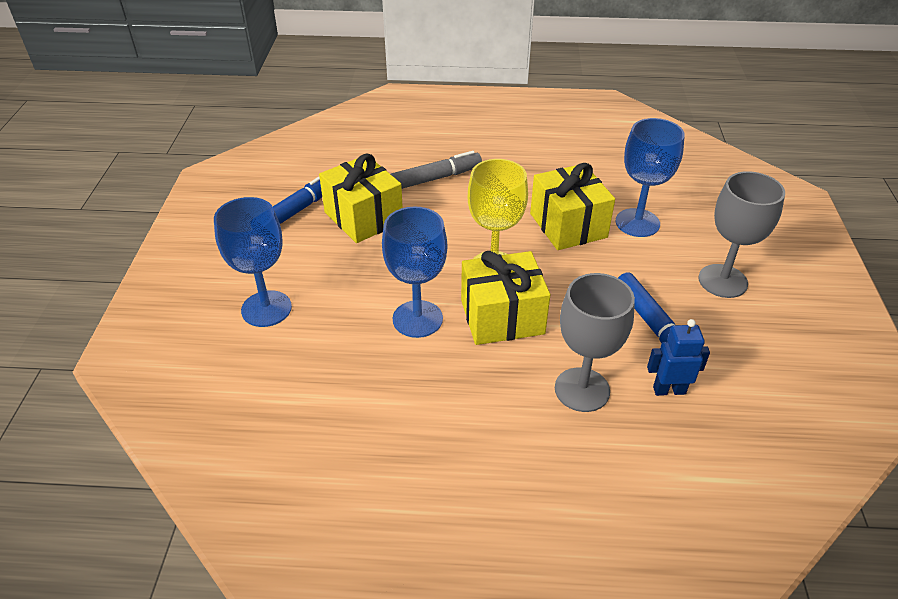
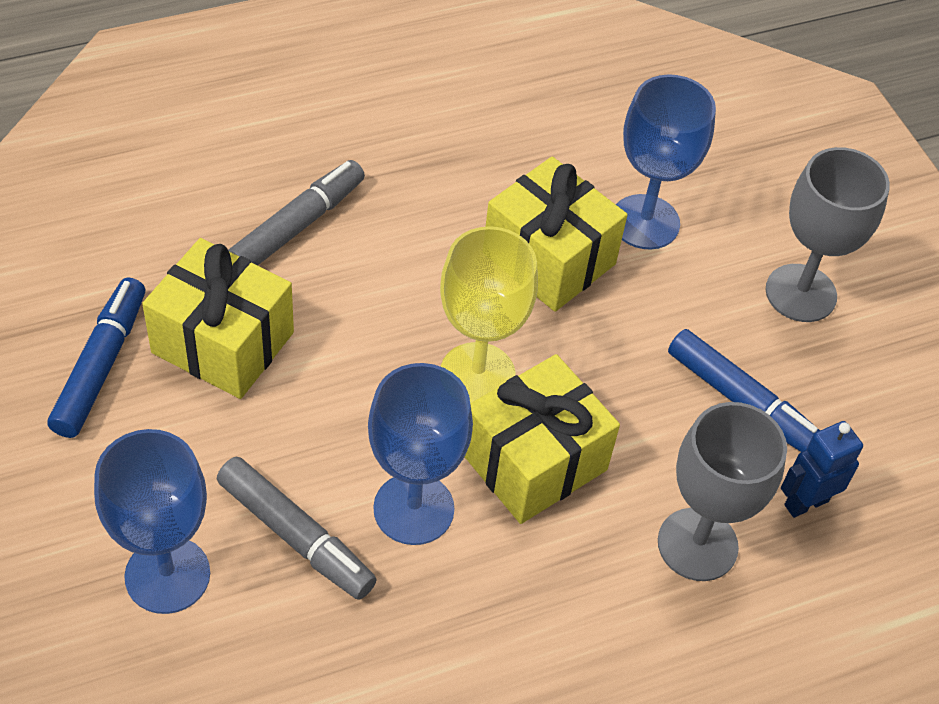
camera: 30 degrees left, 10 degrees up
(344, 311) = (295, 535): none -> grey marker

